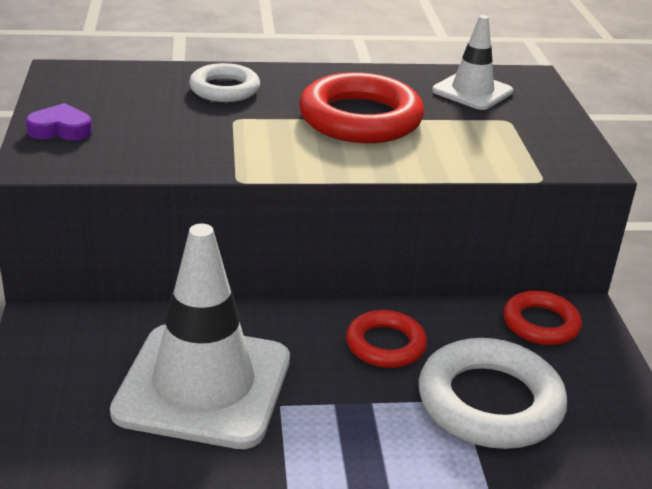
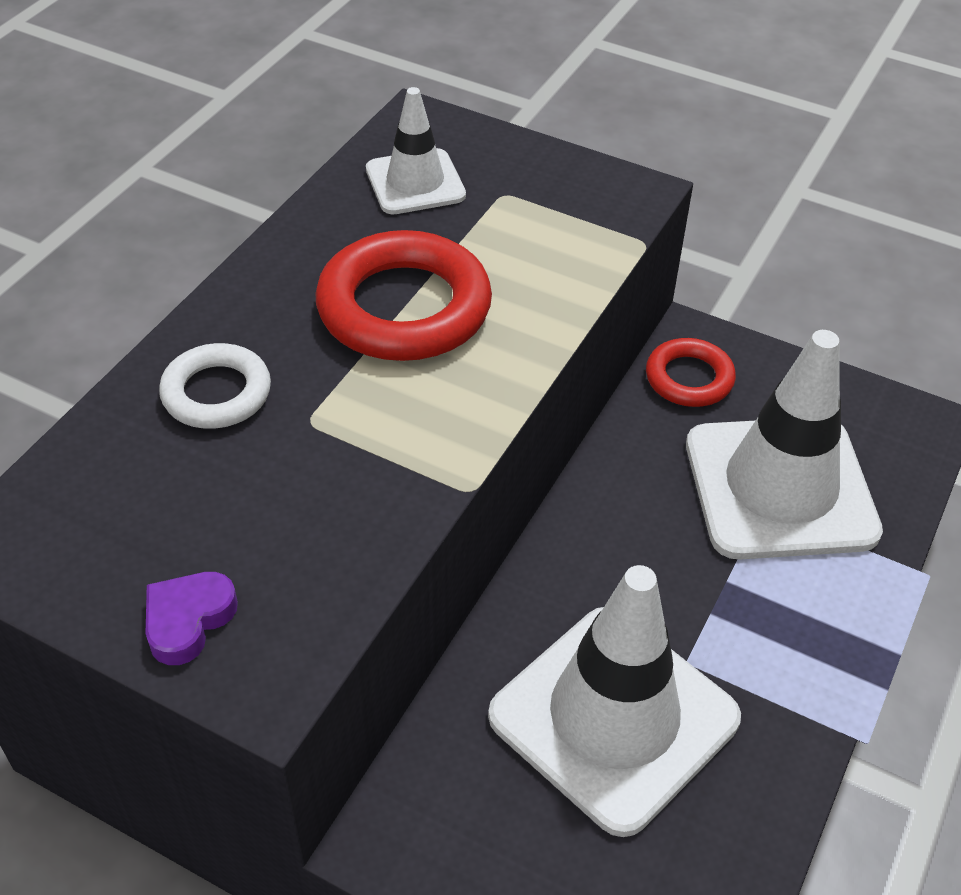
camera: 55 degrees left, 15 degrees up
(385, 345) = (644, 518): red ring -> none
(490, 402) = (780, 488): white ring -> white traffic cone

